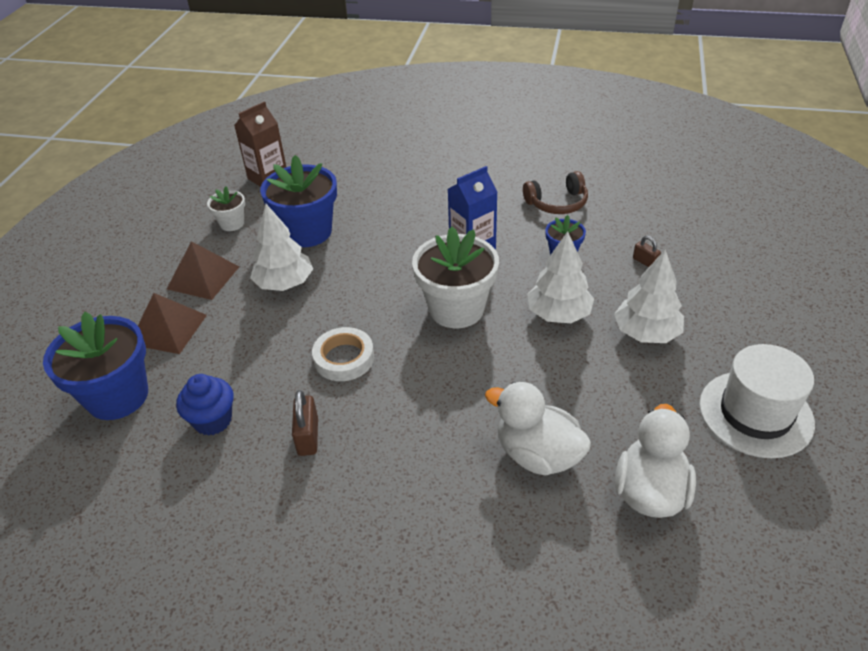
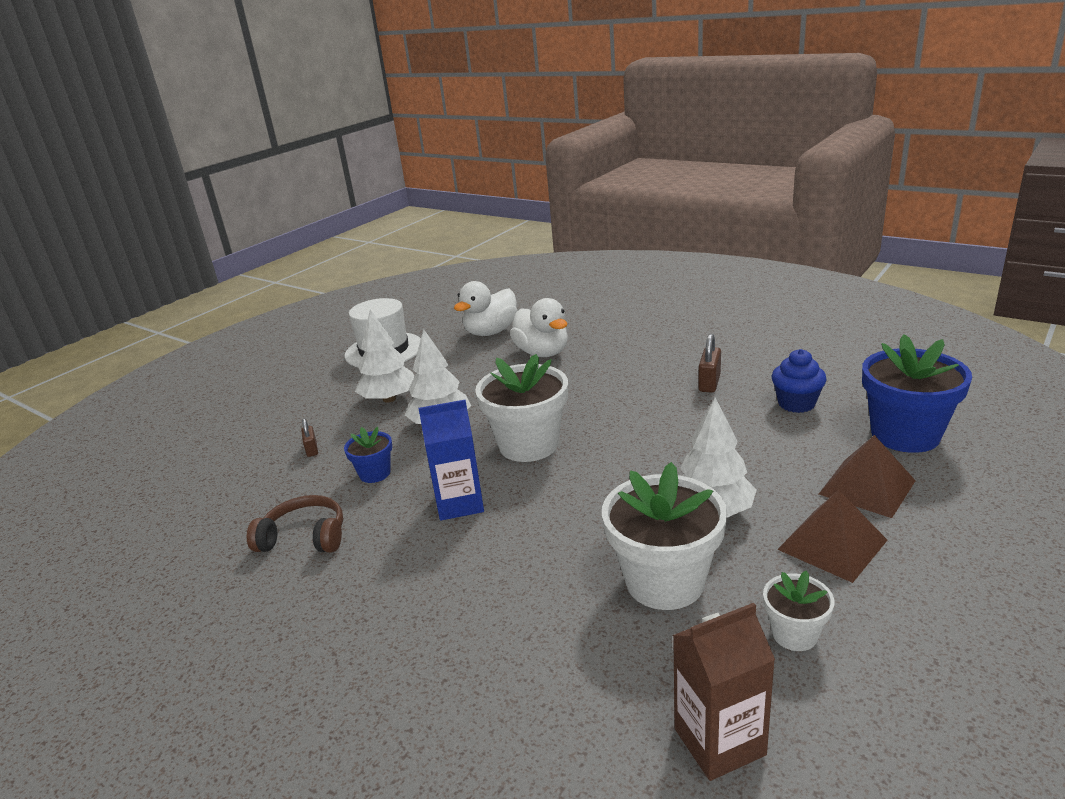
camera: 155 degrees left, 15 degrees down
(307, 232) = (664, 581): blue flower pot -> white flower pot
(344, 358) = (661, 426): white tape -> none

